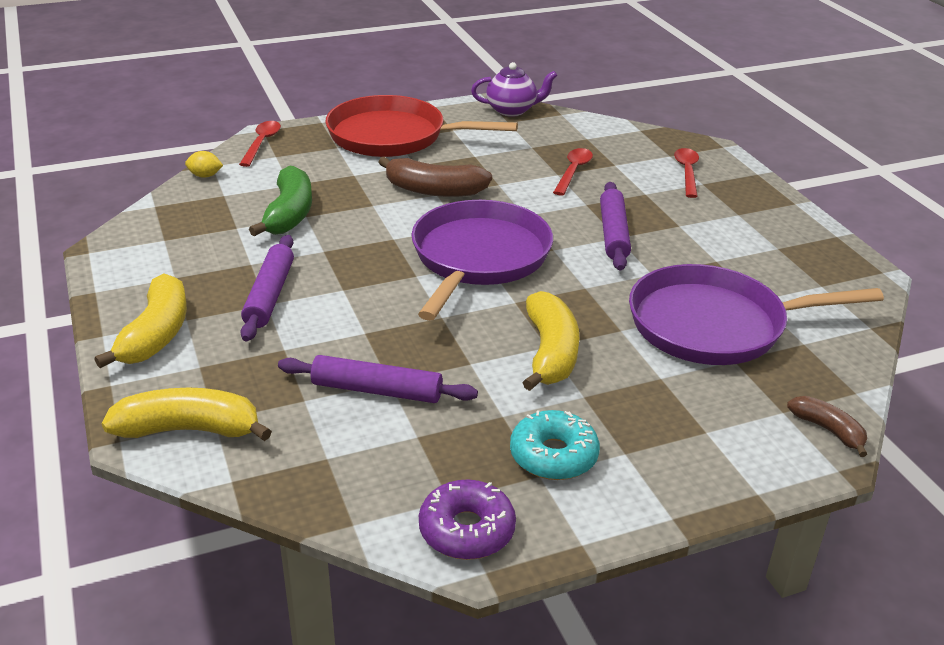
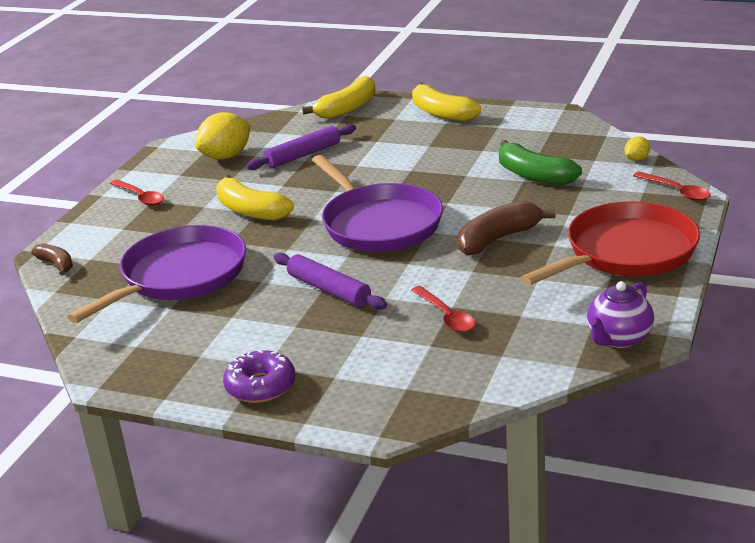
camera: 135 degrees right, 5 degrees down
(269, 295) = (436, 148): purple rolling pin -> none
(446, 463) = (226, 156): none -> yellow lemon
(467, 530) = (183, 149): purple donut -> purple donut (260, 386)
(553, 456) = (183, 182): turquoise donut -> none
(687, 172) = (363, 379): red spoon -> red spoon (140, 197)
(828, 430) = (56, 264): brown banana -> brown banana turned 135 degrees counterclockwise

